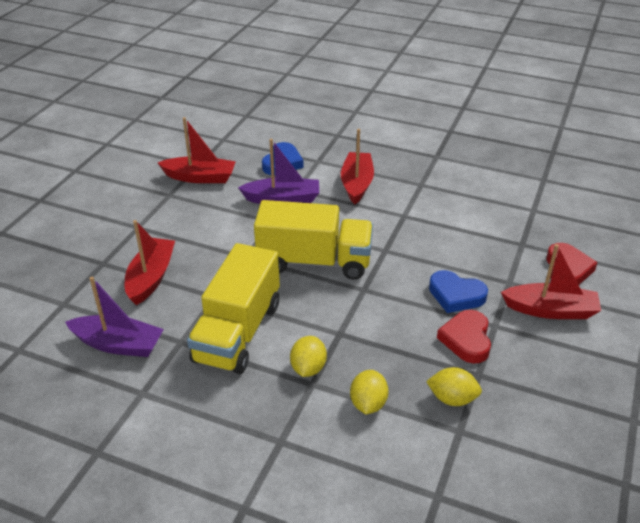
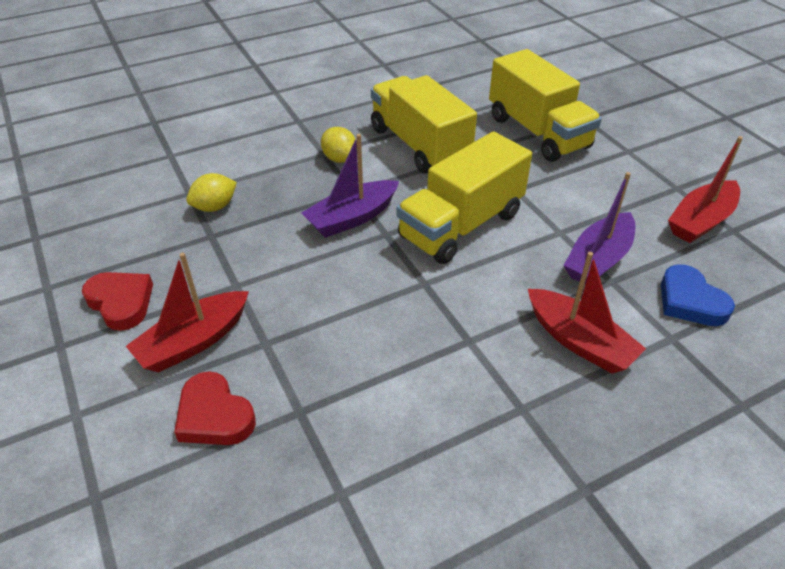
camera: 130 degrees right, 5 degrees up
(118, 344) = (471, 96): purple boat -> purple boat (352, 218)
(151, 278) = (538, 132): red boat -> yellow truck
(368, 403) = (271, 167): yellow lemon -> none
(456, 295) = (302, 288): blue heart -> none
(466, 339) = (248, 255): red heart -> red heart (121, 302)

